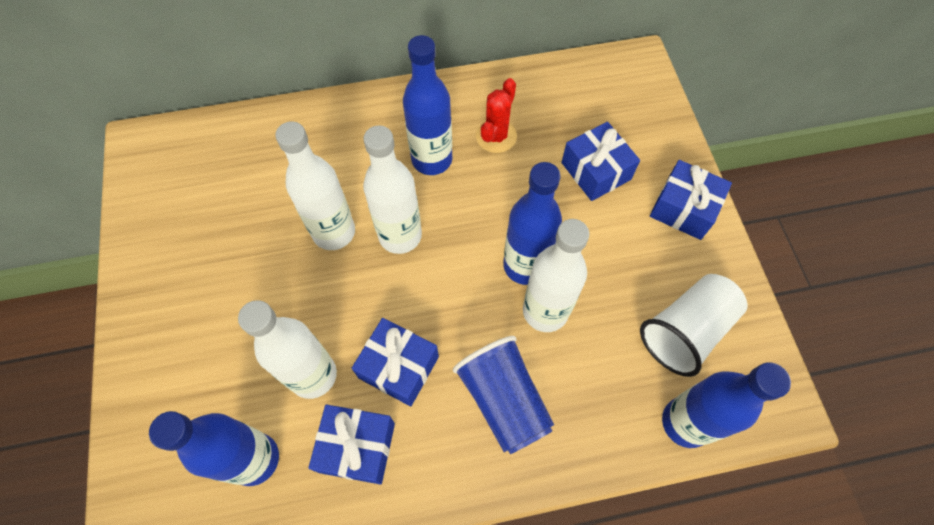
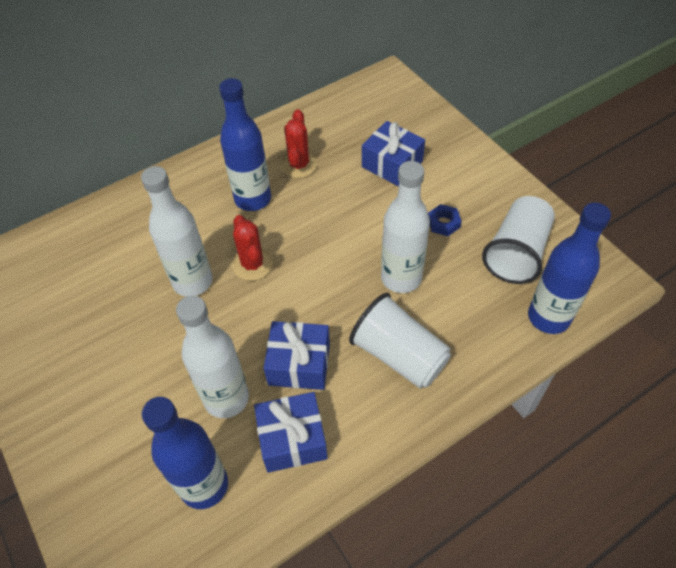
camera: 20 degrees left, 10 degrees down
(400, 235) = (252, 264): white bottle -> red cactus
(504, 400) = (399, 355): blue cup -> white cup
(525, 265) = (368, 250): blue bottle -> none
(620, 263) = (443, 223): none -> blue nut
(683, 209) = (473, 168): blue gift -> none

